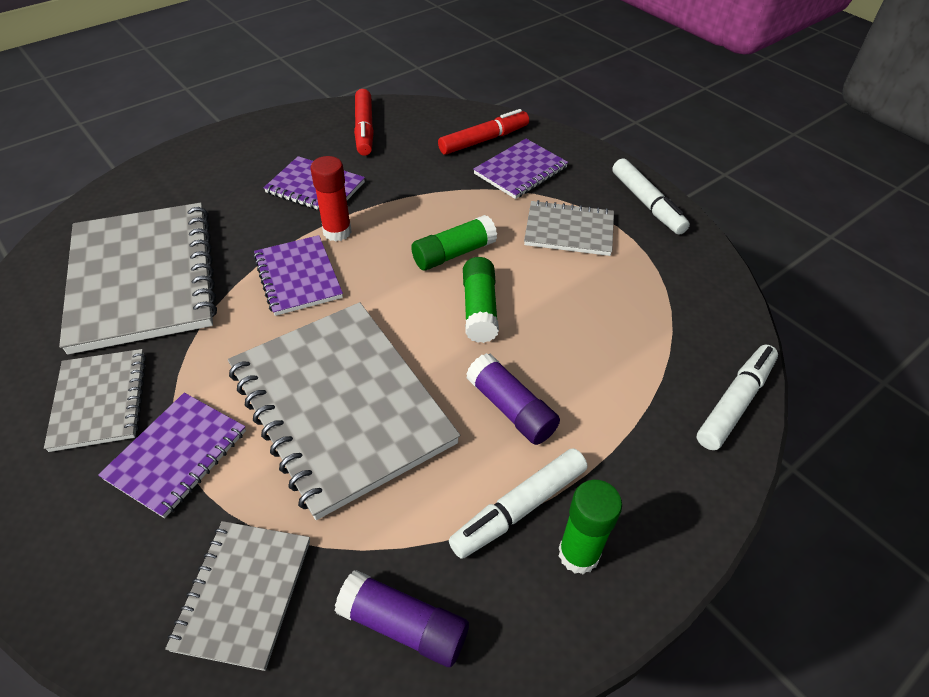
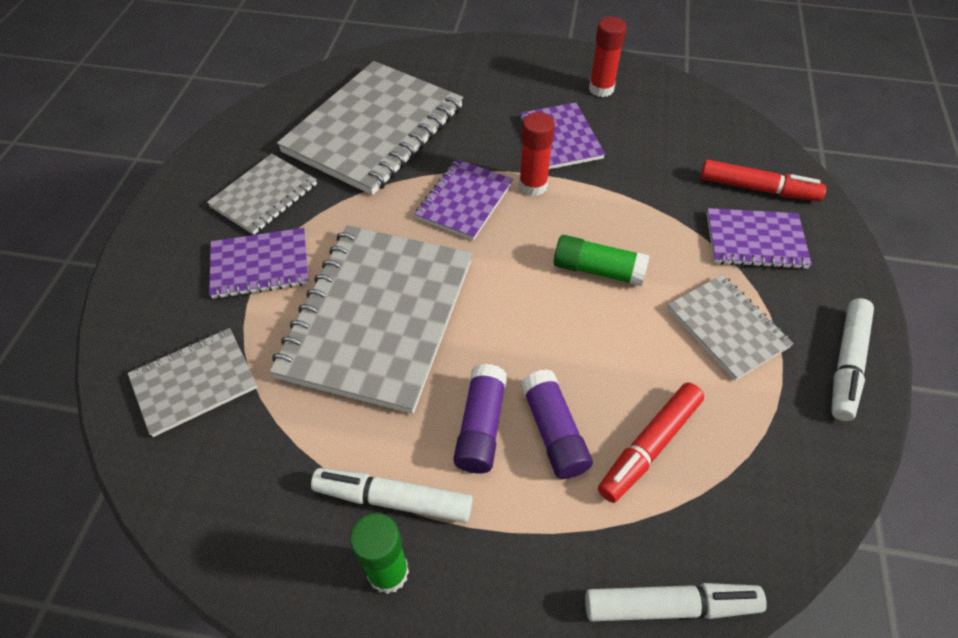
camera: 50 degrees right, 5 degrees up
(302, 138) = (601, 89): none -> red glue stick
(364, 129) = (661, 111): red marker -> red marker (649, 446)
(404, 625) = (240, 493): purple glue stick -> purple glue stick (554, 432)
(479, 309) = (559, 331): green glue stick -> none

